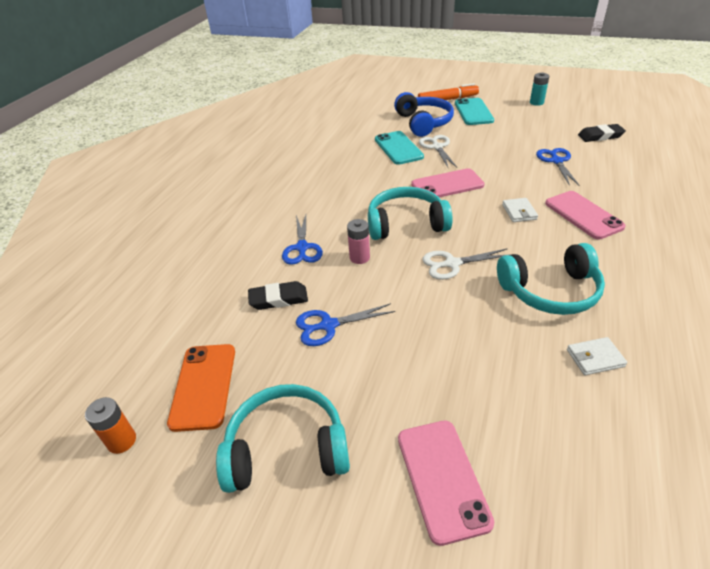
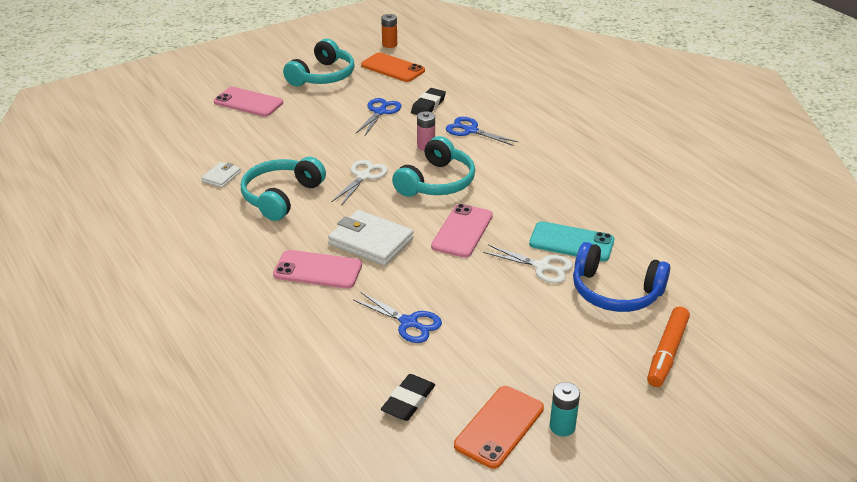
camera: 125 degrees right, 5 degrees down
(473, 112) = (600, 348): turquoise phone -> none
(519, 212) = (371, 241): white wallet -> white wallet, size x1.93
(565, 113) = (499, 427): none -> orange phone

